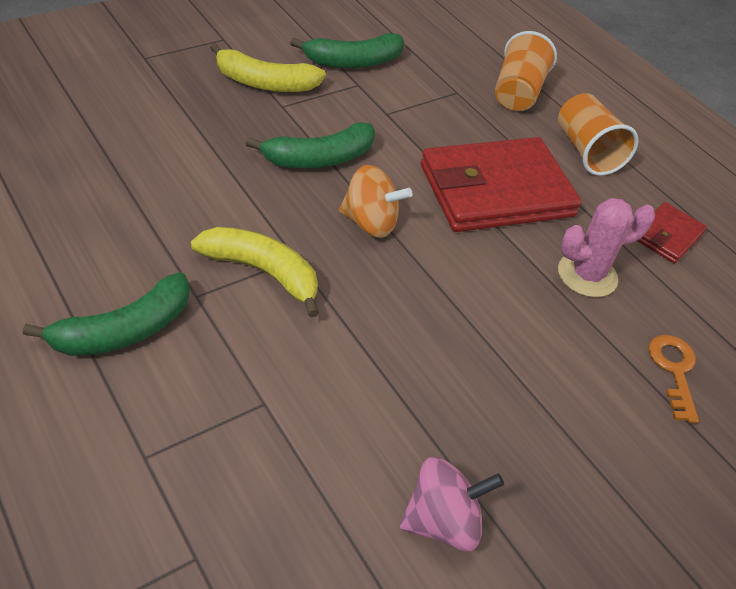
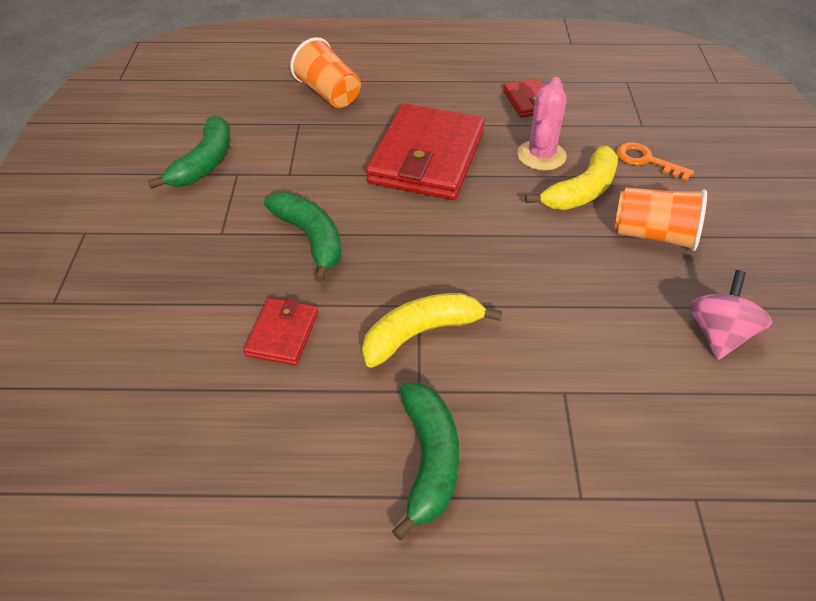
camera: 50 degrees left, 0 degrees up
(199, 186) = (282, 334): none -> red wallet
(265, 83) = (179, 230): yellow banana -> yellow banana (582, 191)
(319, 158) = (311, 238): green banana -> green banana turned 45 degrees counterclockwise
(370, 223) = (410, 242): orange spinning top -> none
(586, 151) = (421, 93): orange cup -> orange cup (654, 235)

